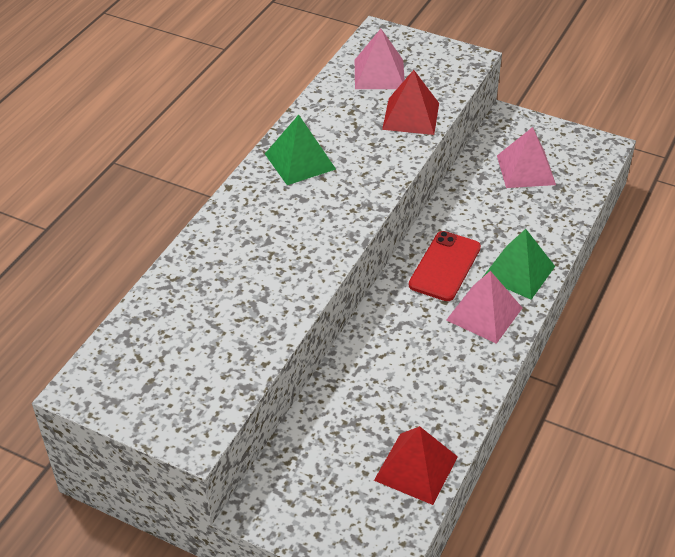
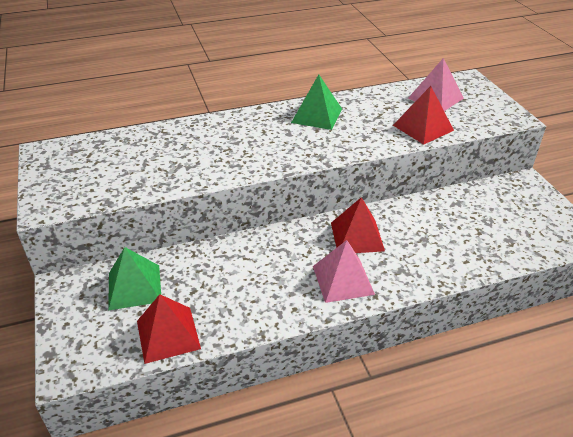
camera: 45 degrees right, 5 degrees down
(445, 266) = (357, 236): red phone -> red pyramid
(518, 272) = (403, 271): green pyramid -> green pyramid (134, 287)
(525, 170) = (497, 217): pink pyramid -> none

